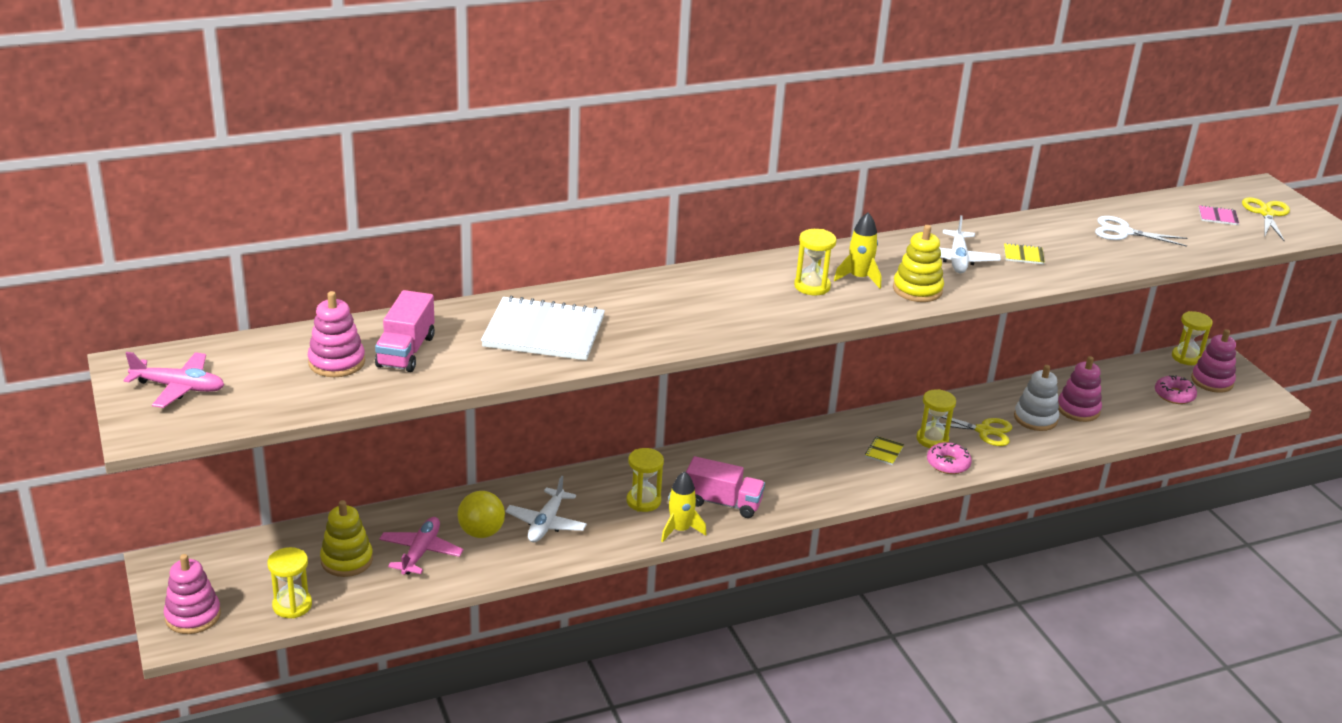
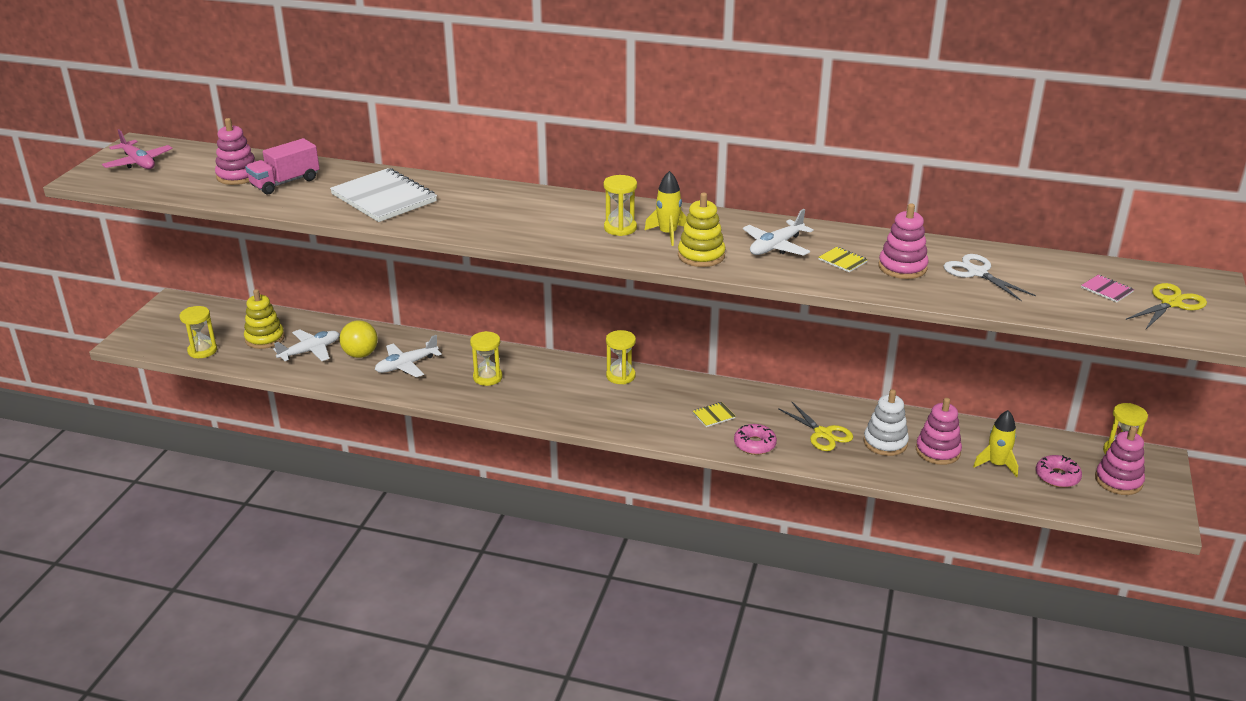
camera: 40 degrees right, 0 degrees up
(193, 616) = (148, 334): pink stacking toy -> pink stacking toy (902, 267)
(421, 552) = (310, 351): pink plane -> white plane
(680, 530) = (485, 405): yellow rocket -> yellow rocket (996, 464)
(723, 503) = (540, 400): pink truck -> none
(932, 439) = (767, 422): yellow hourglass -> yellow hourglass (620, 376)

